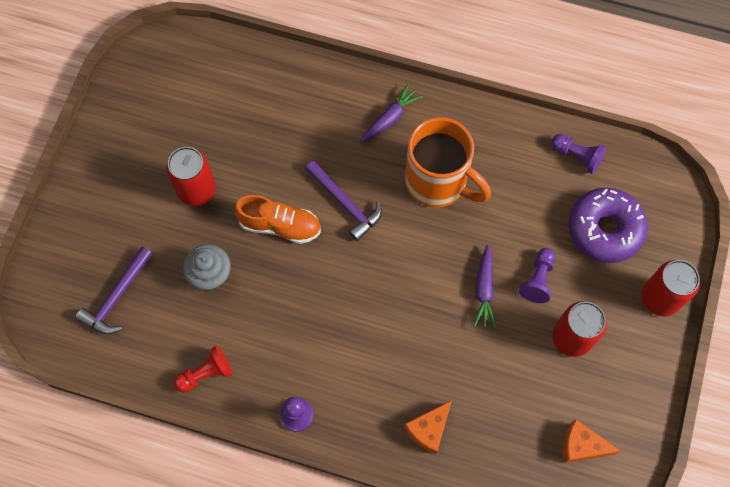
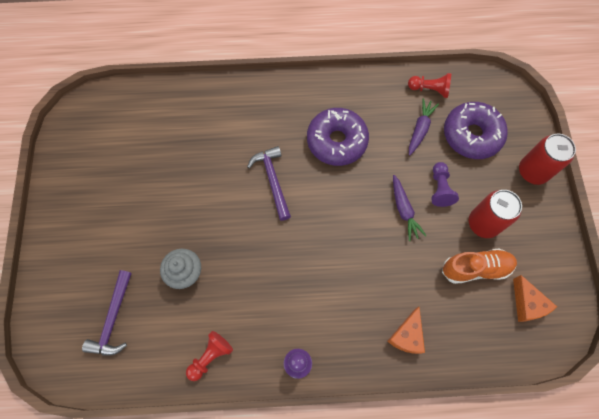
camera: 20 degrees left, 0 degrees up
(196, 190) = (150, 209): red can -> none
(280, 225) = (227, 214): orange shoe -> orange shoe (476, 268)
(345, 203) = (272, 180): purple hammer -> purple hammer turned 135 degrees counterclockwise
(390, 118) = (282, 106): purple carrot -> purple carrot (420, 129)
(438, 182) = (337, 141): orange mug -> purple donut
(577, 156) = (429, 89): purple pawn -> red pawn
(581, 446) = (526, 304): orange cheese -> orange cheese turned 105 degrees counterclockwise

